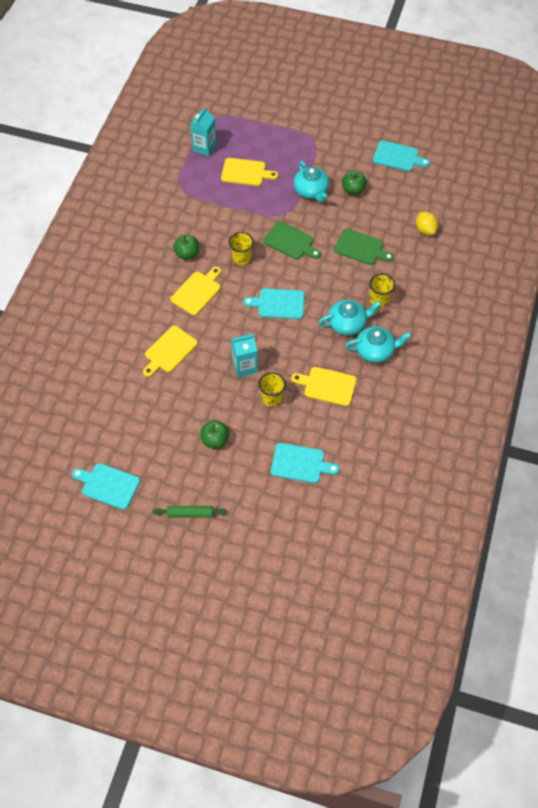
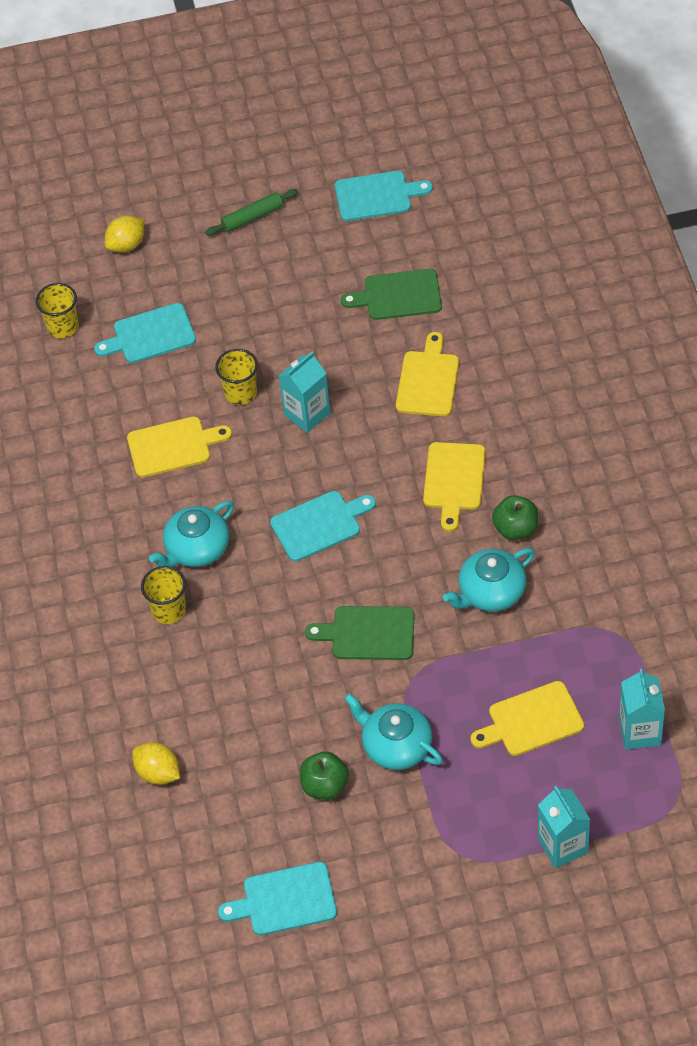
camera: 155 degrees right, 5 degrees down
(215, 440) = (281, 307): green apple -> none
(241, 258) = (426, 566): yellow cup -> yellow cup (63, 326)
(270, 124) = (562, 846): none -> turquoise carton
(278, 538) = (127, 245): none -> yellow lemon
(361, 248) = (247, 683): green cutting board -> green cutting board (398, 295)
(375, 350) = (132, 530): turquoise teapot -> turquoise teapot (490, 592)

